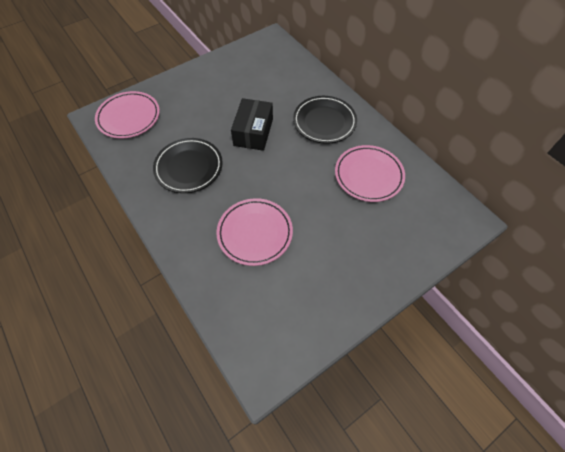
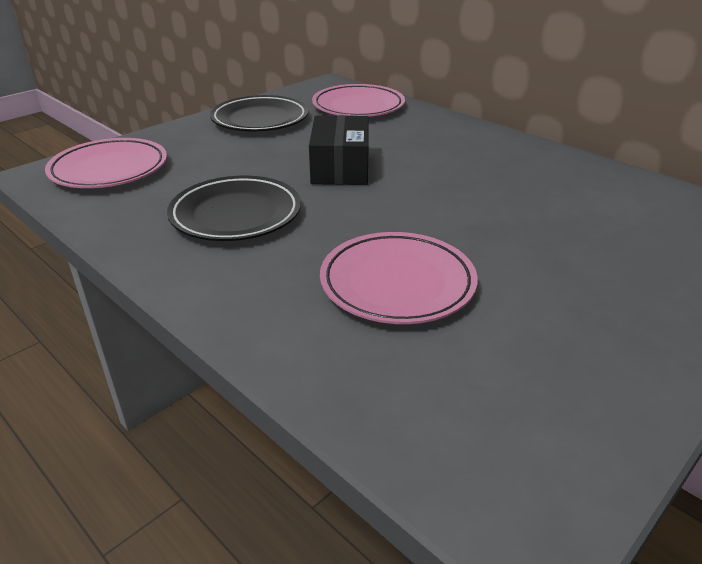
camera: 10 degrees left, 25 degrees down
(324, 122) = (454, 149): black plate -> black plate (260, 119)
(368, 175) = (564, 195): pink plate -> pink plate (358, 107)

